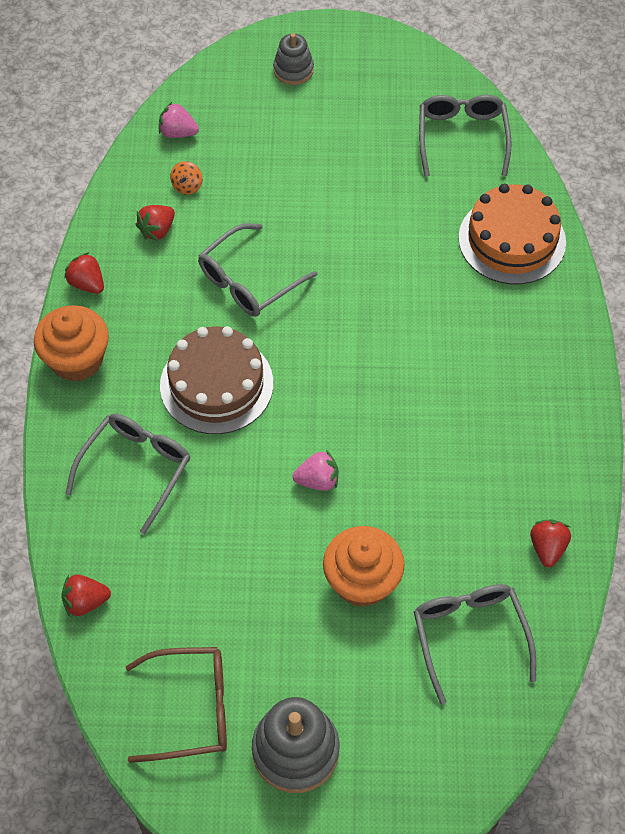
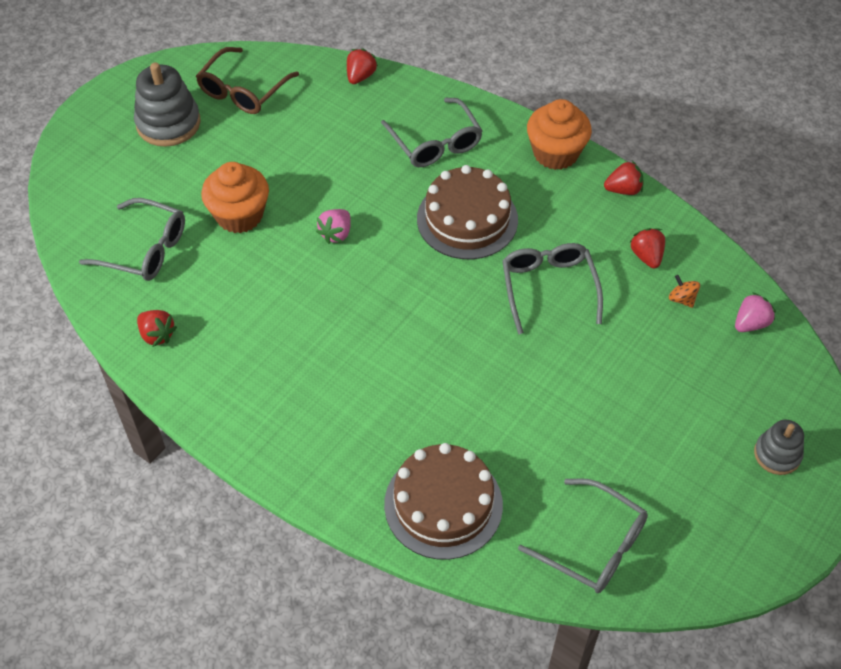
camera: 125 degrees right, 5 degrees down
(512, 240) = (443, 504): orange cake -> brown cake

